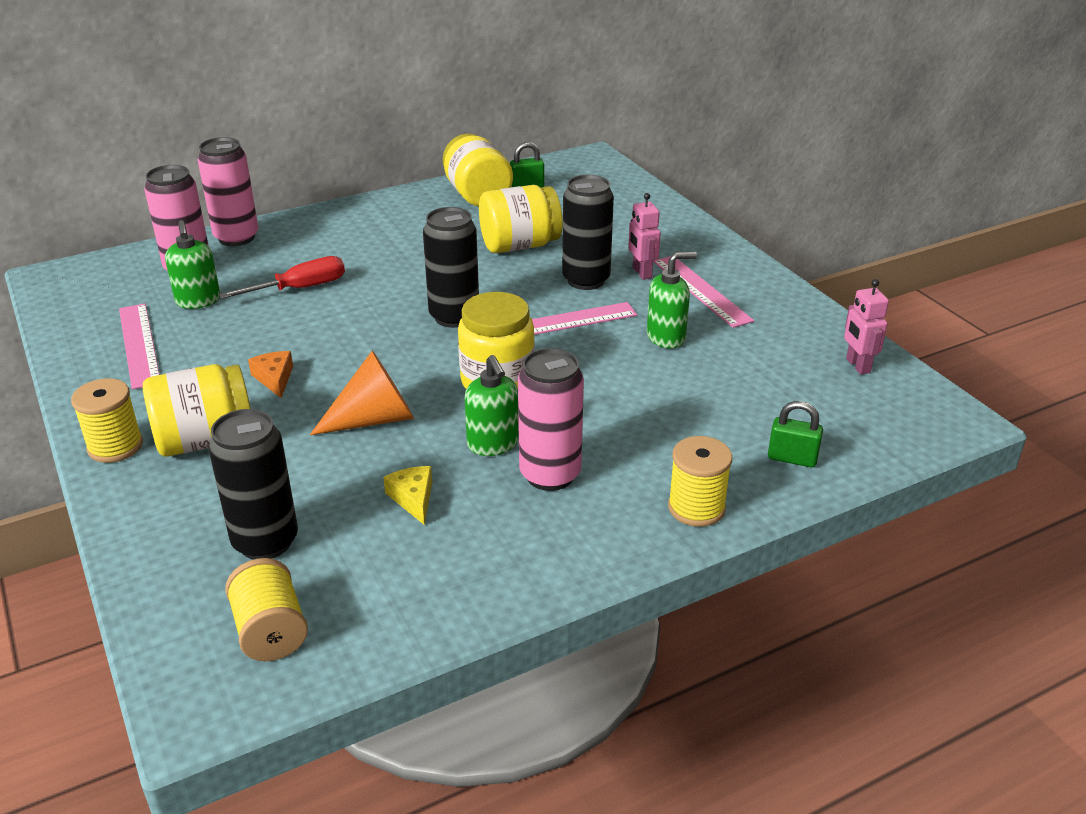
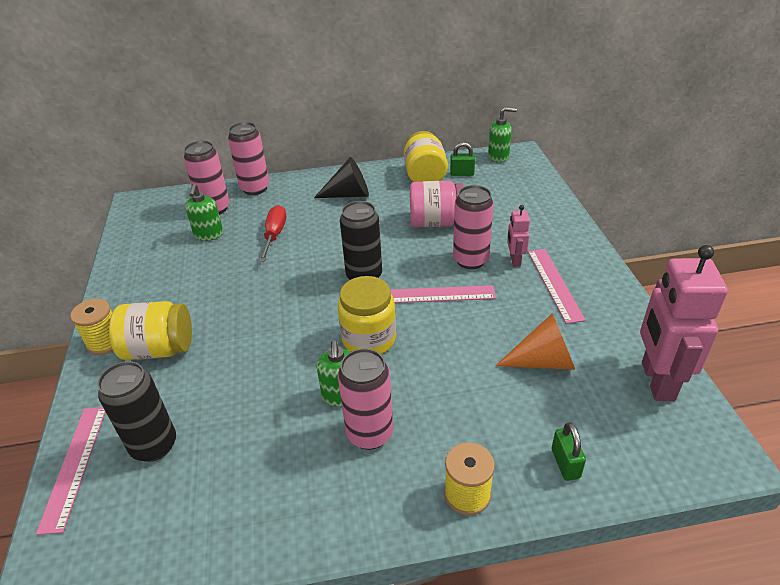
camera: 20 degrees right, 5 degrees up
(139, 345) = (158, 263): pink ruler -> pink ruler (74, 466)
(271, 631) = (120, 527): yellow spool -> none
(274, 378) = (225, 306): orange cheese -> none
(300, 288) = (274, 235): red screwdriver -> red screwdriver turned 75 degrees counterclockwise
(374, 419) = (271, 354): orange cone -> orange cone (543, 361)
(381, 229) = (348, 194): none -> black cone
(413, 498) = (265, 431): yellow cheese -> none
(520, 245) = (436, 222): yellow jar -> pink jar
(586, 280) = (470, 260): black can -> pink can
(666, 337) = (510, 323): green soap dispenser -> green soap dispenser (498, 157)
(792, 458) = (565, 463): green padlock -> green padlock turned 45 degrees clockwise
(857, 366) = (656, 381): pink robot -> pink robot, size x2.07

